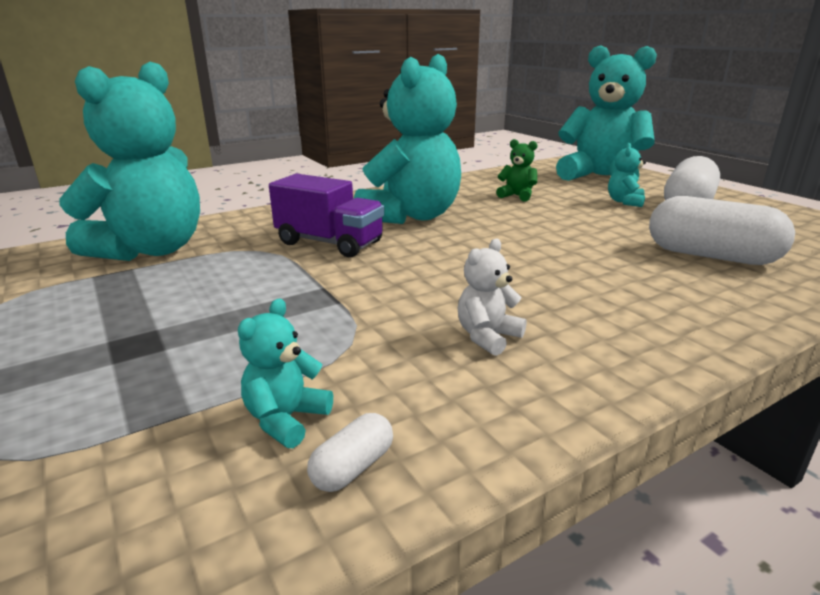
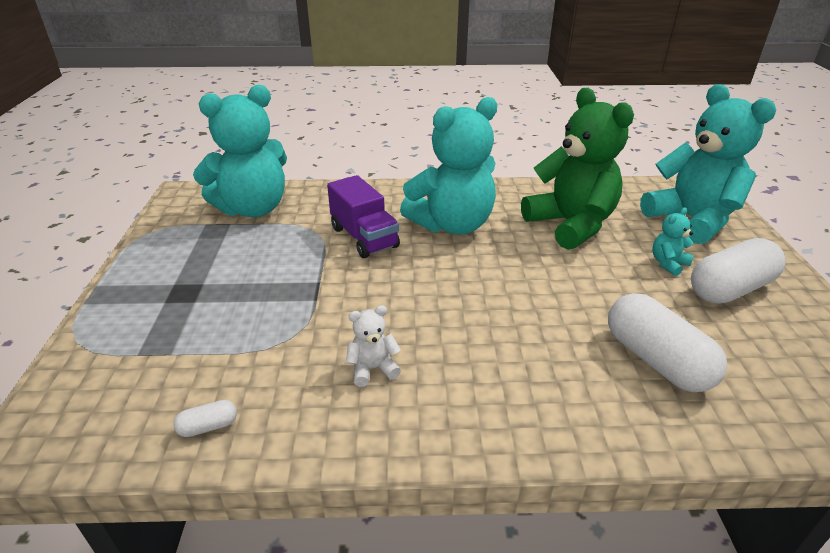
camera: 30 degrees right, 10 degrees up
(286, 419) = (207, 380): turquoise teddy bear -> none
(517, 196) = (571, 225): green teddy bear -> green teddy bear, size x2.45

